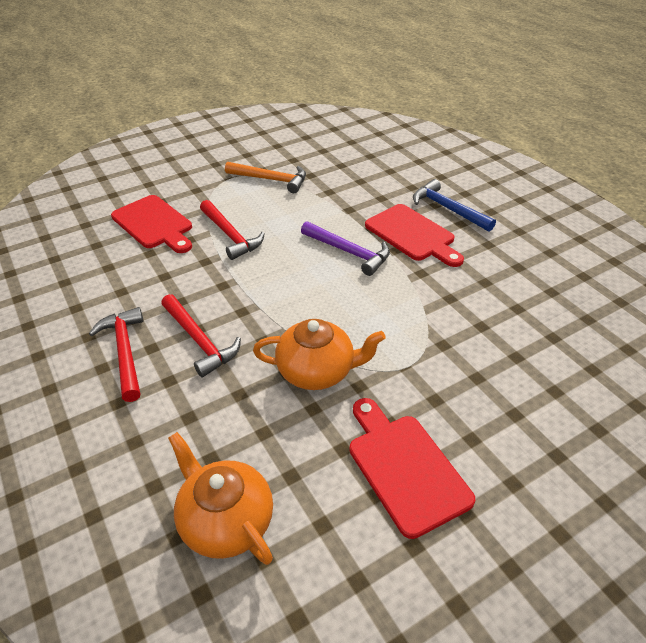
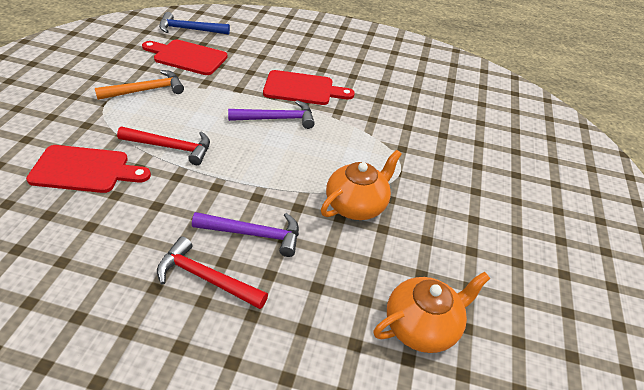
camera: 50 degrees left, 0 degrees up
(199, 341) = (254, 234): red hammer -> purple hammer
(226, 520) = (422, 326): orange teapot -> orange teapot turned 150 degrees clockwise
(405, 467) = (467, 227): red cutting board -> red cutting board (187, 57)
(448, 209) = (303, 62): blue hammer -> blue hammer (189, 29)

